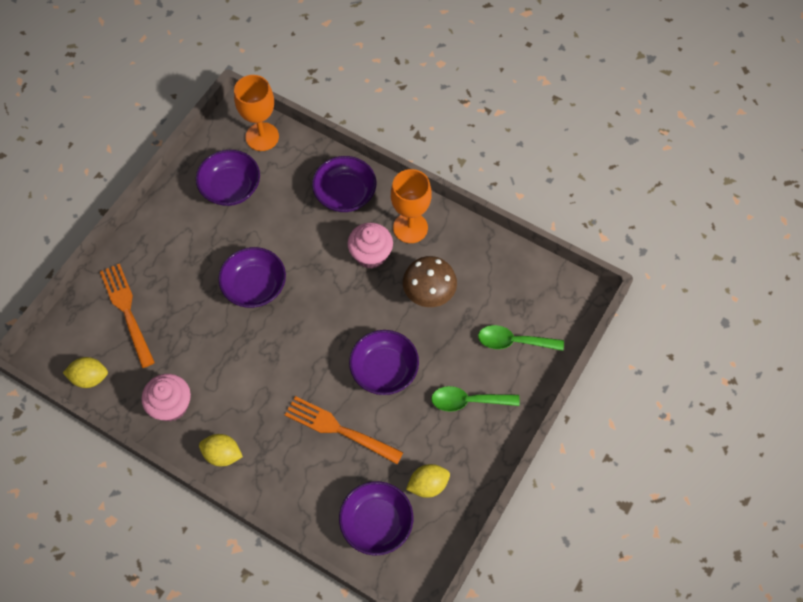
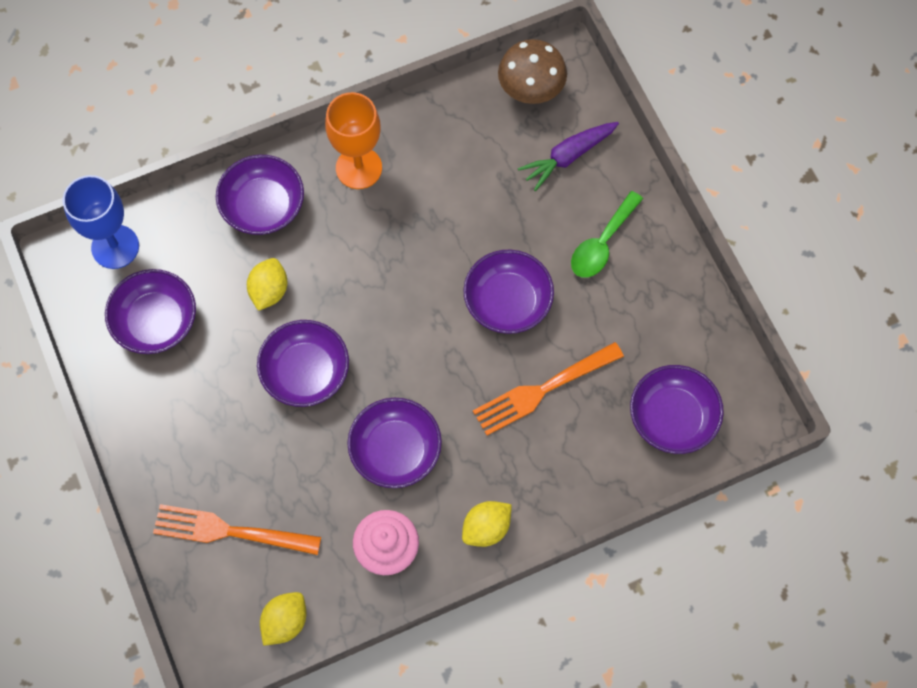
camera: 55 degrees left, 5 degrees up
(238, 369) = (395, 450): none -> purple bowl
(262, 137) = (115, 247): orange goblet -> blue goblet
(371, 254) = (360, 228): pink cupcake -> none
(428, 485) = (665, 341): yellow lemon -> yellow lemon (269, 291)
(429, 294) = (453, 201): brown mushroom -> brown mushroom (530, 91)
(513, 341) = (568, 157): green spoon -> purple carrot

